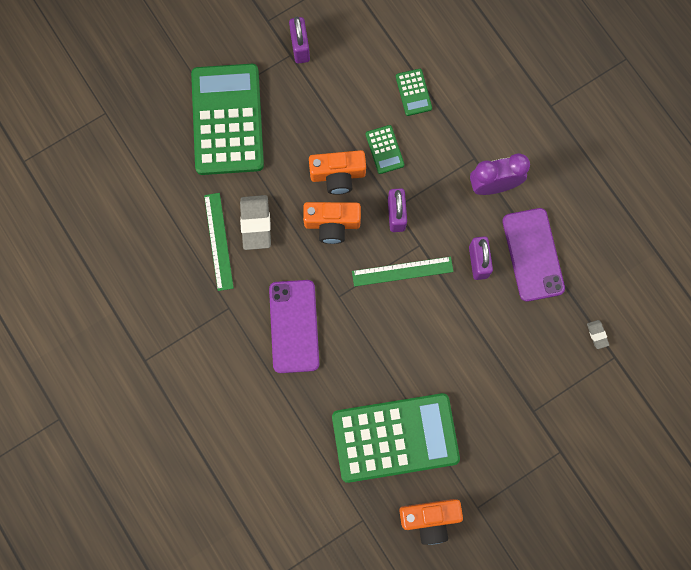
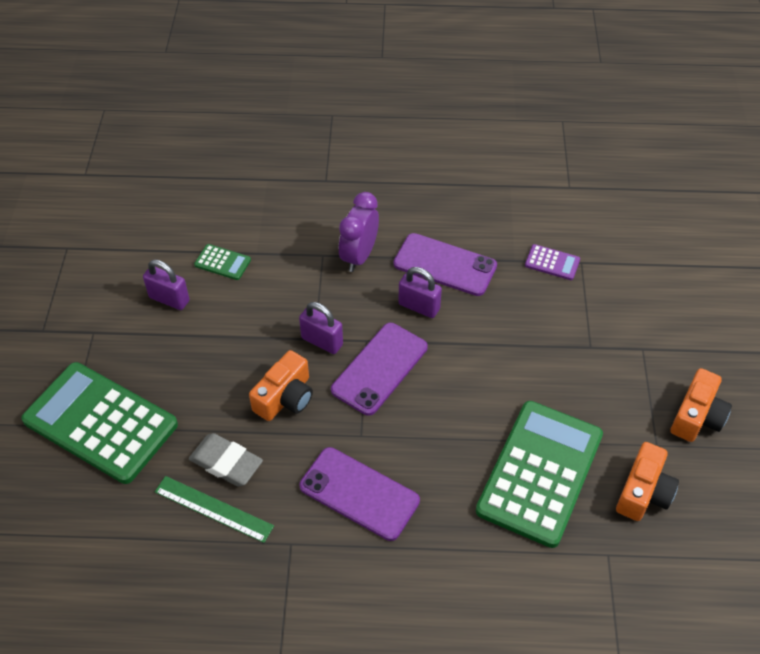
camera: 55 degrees left, 25 degrees down
(300, 47) = (94, 320): purple padlock -> purple padlock (169, 299)
(338, 175) = (243, 364): orange camera -> orange camera (697, 416)
(384, 149) = (253, 314): green calculator -> none
(402, 271) = (380, 368): green ruler -> purple phone
(597, 334) = (552, 262): grey eraser -> purple calculator

